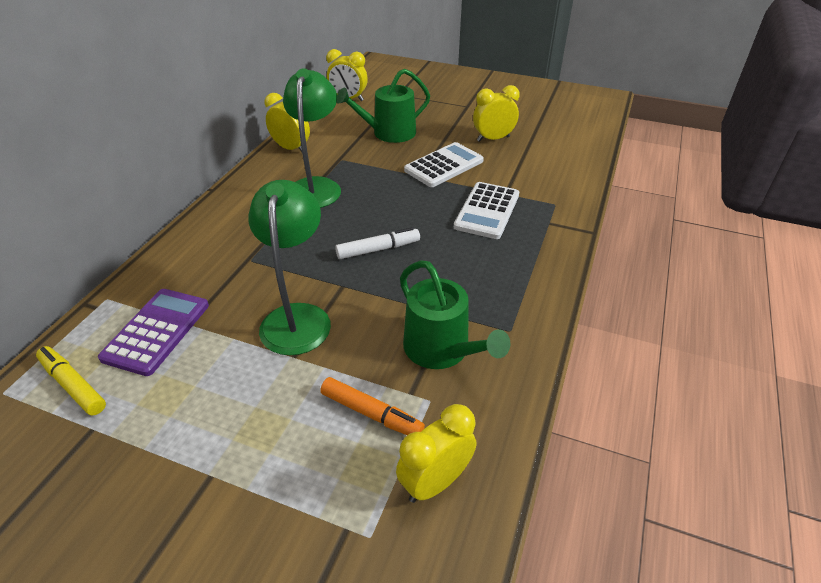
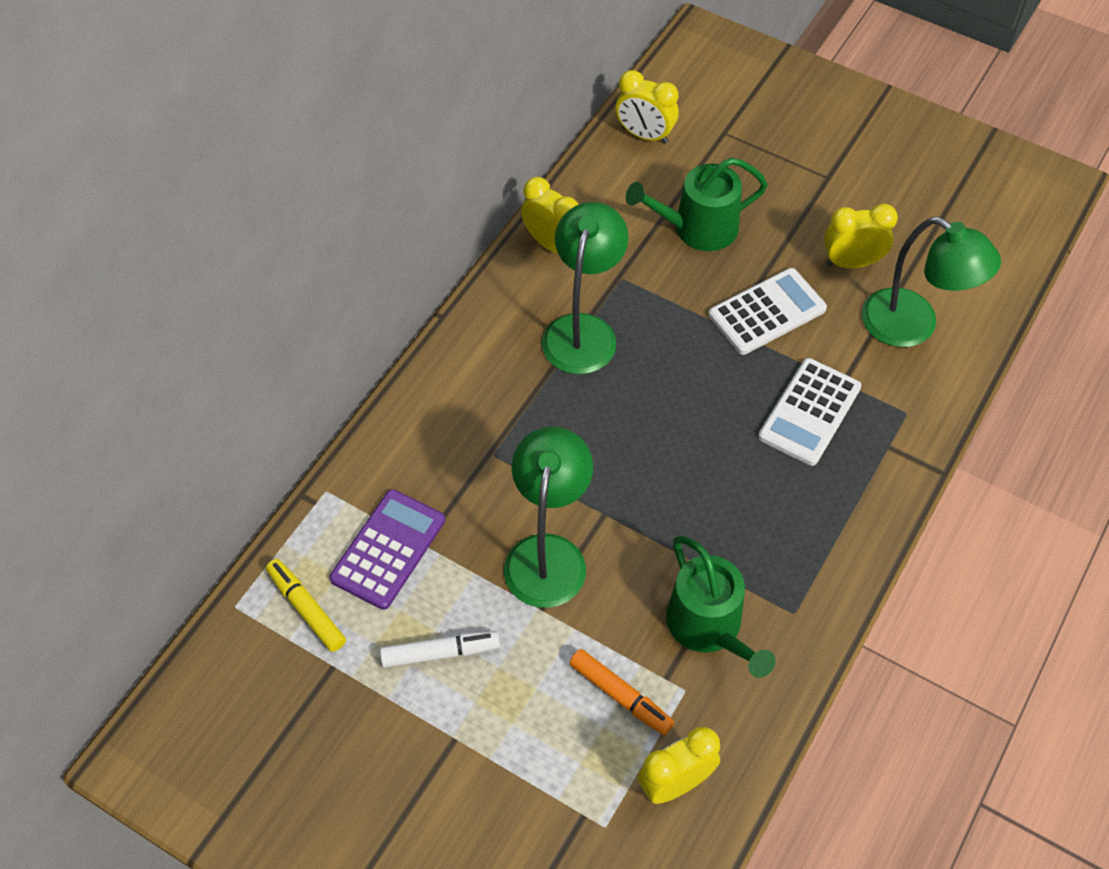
camera: 10 degrees right, 15 degrees up
(378, 249) = (654, 461): white marker -> white marker (440, 653)
(543, 163) = (913, 326): none -> green lamp

